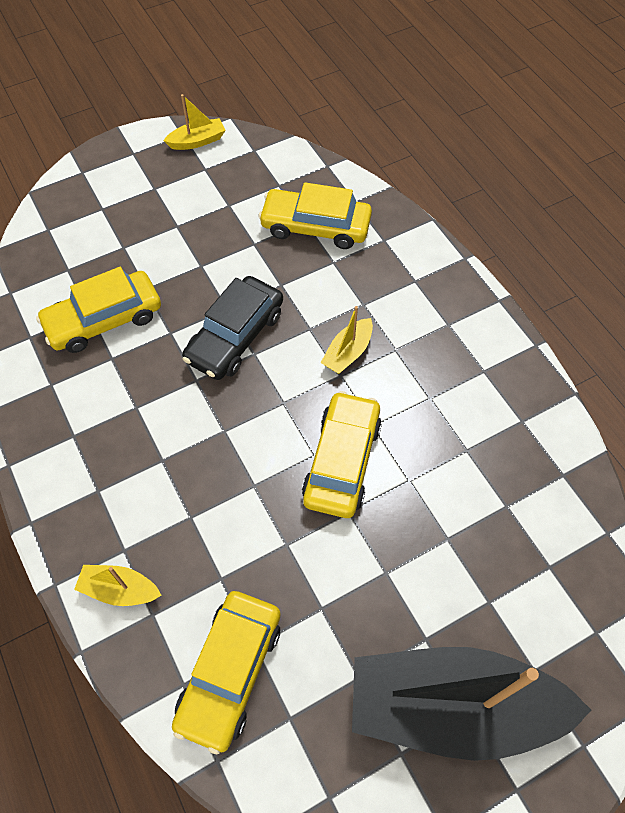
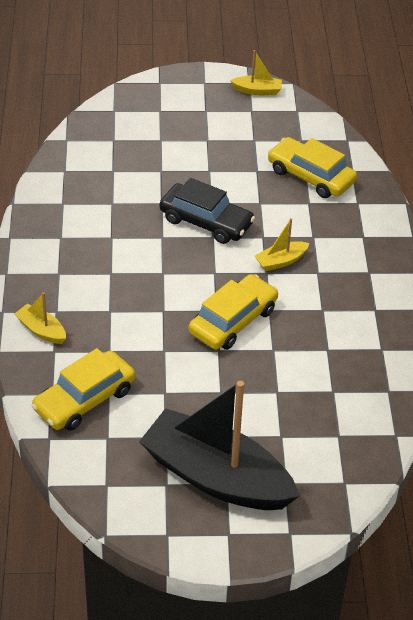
camera: 25 degrees right, 15 degrees down
(104, 319) = (120, 179): yellow car -> none
(235, 336) = (206, 222): black car -> black car turned 120 degrees counterclockwise

